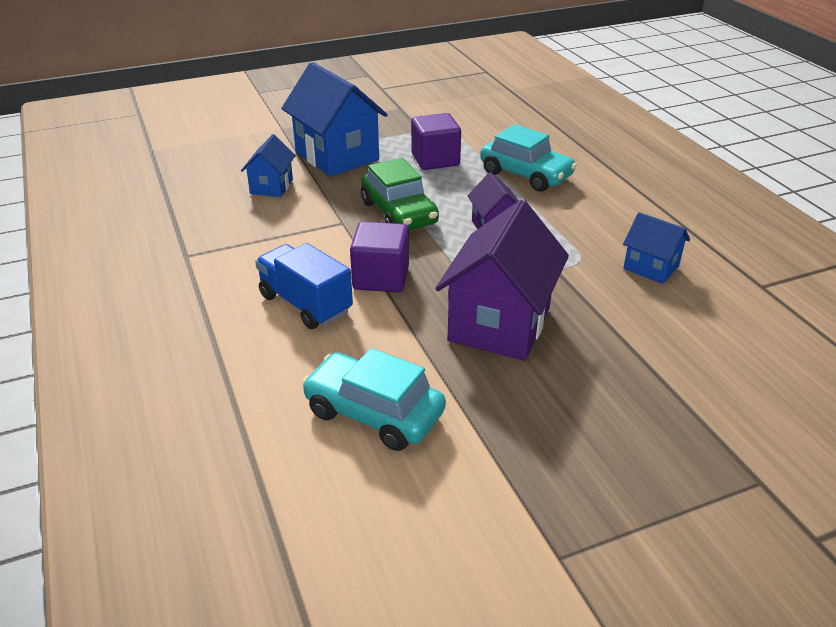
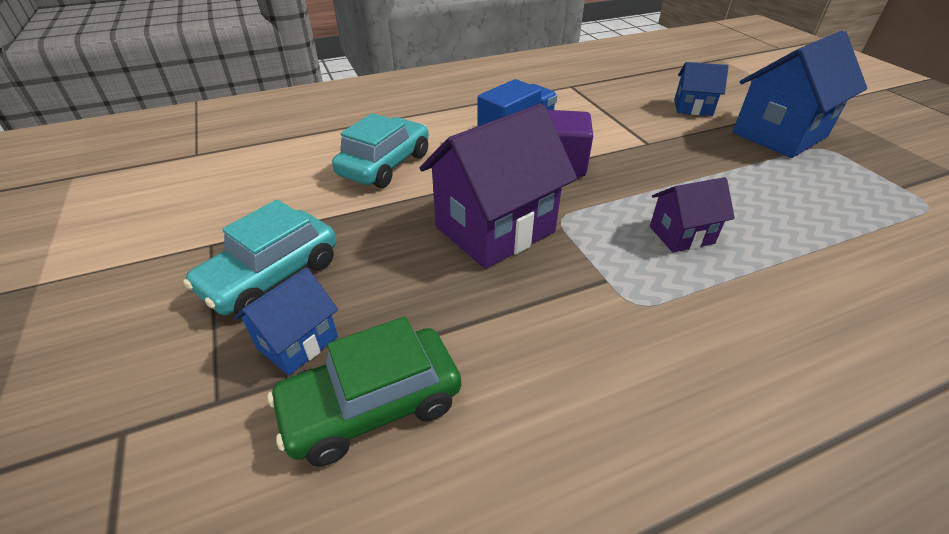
camera: 90 degrees right, 5 degrees up
(399, 213) = (681, 172): green car -> green car (372, 405)
(435, 160) = (825, 195): purple cube -> none
(499, 324) = (495, 229): purple house -> purple house turned 60 degrees counterclockwise
(526, 175) = (846, 271): turquoise car -> turquoise car (271, 276)
(651, 268) = (639, 378): blue house -> blue house (297, 342)

